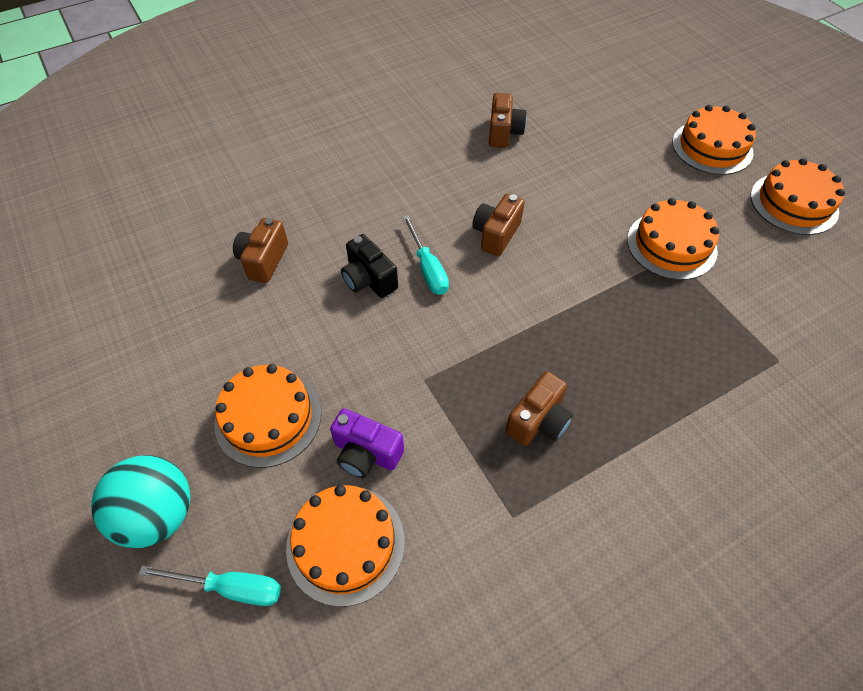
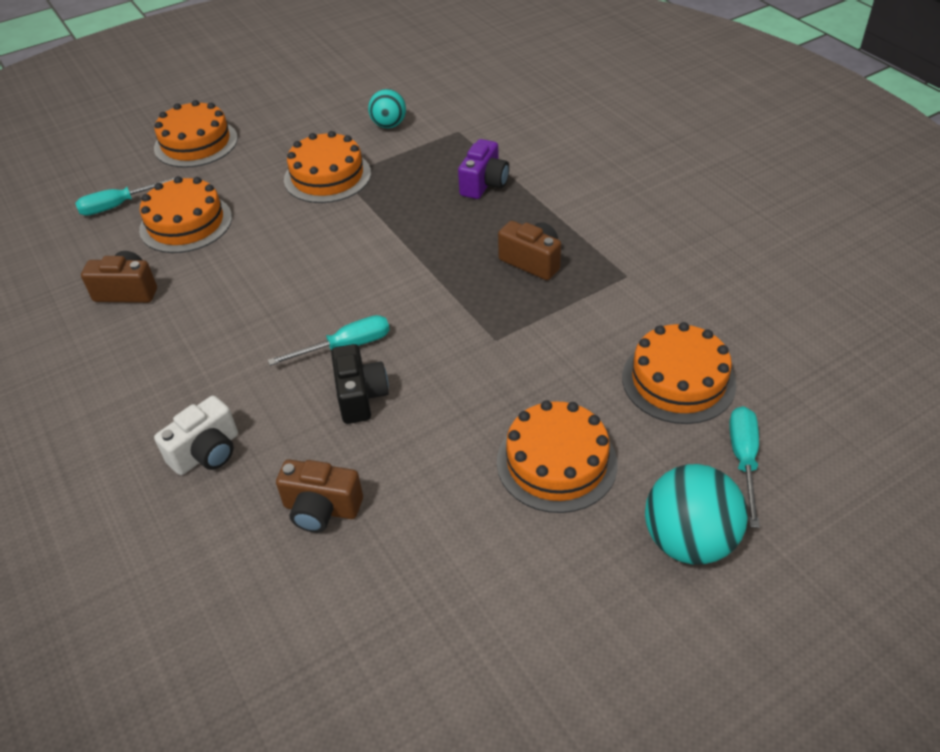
camera: 90 degrees left, 10 degrees down
(330, 195) = (207, 452): none -> white camera
(366, 453) = (585, 375): purple camera -> purple camera (484, 184)
(369, 280) = (360, 396): black camera -> black camera turned 60 degrees counterclockwise
(496, 234) = (299, 294): brown camera -> none
(612, 113) = (119, 205): none -> turquoise screwdriver
(777, 294) = (389, 125): none -> turquoise ball
(794, 203) = (283, 105): orange cake -> orange cake (186, 223)

